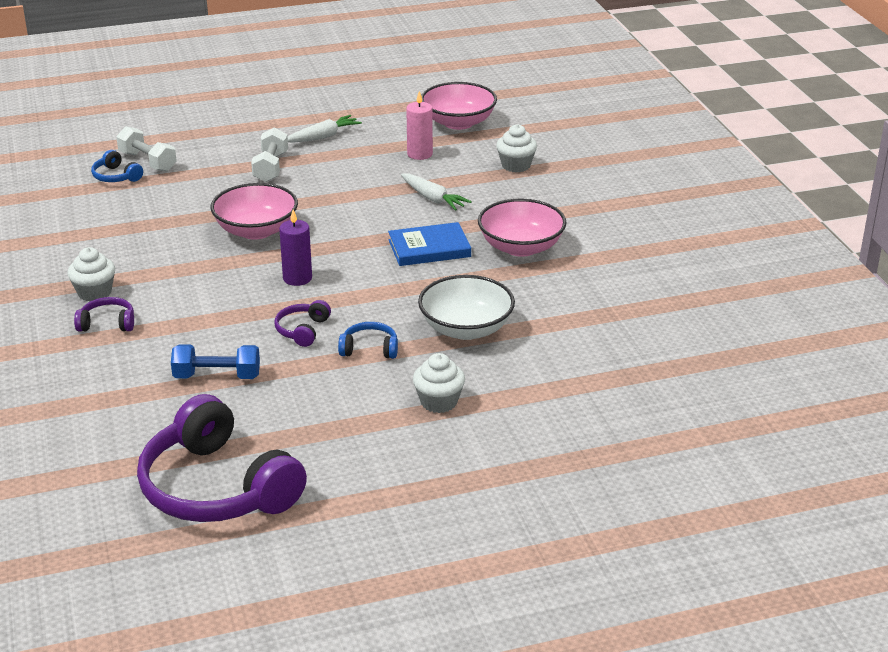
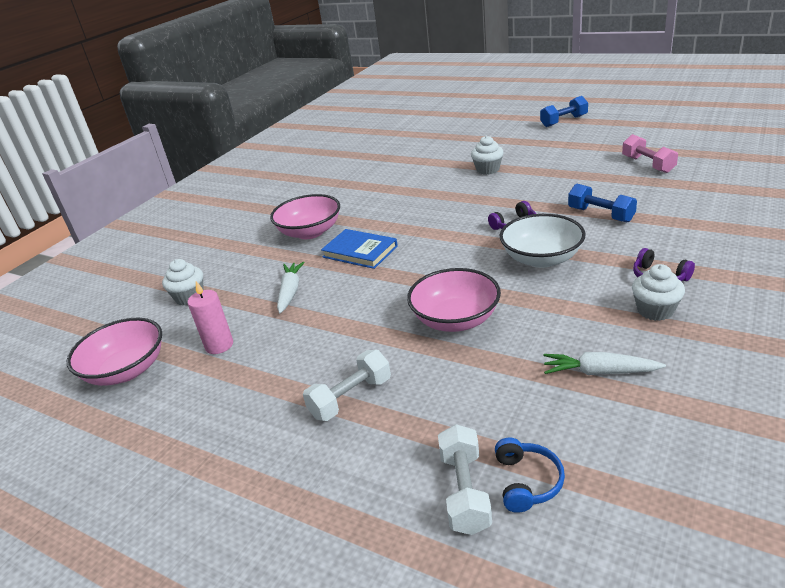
camera: 130 degrees left, 0 degrees up
(217, 488) = (648, 164): purple headphones -> pink dumbbell
(297, 278) = (475, 262): purple candle -> none
(323, 137) = (245, 420): white carrot -> white carrot (599, 372)
(369, 349) = (488, 203): blue headphones -> none
(447, 565) = (563, 121): none -> blue dumbbell
(466, 329) = (420, 197): white bowl -> white bowl (541, 258)

